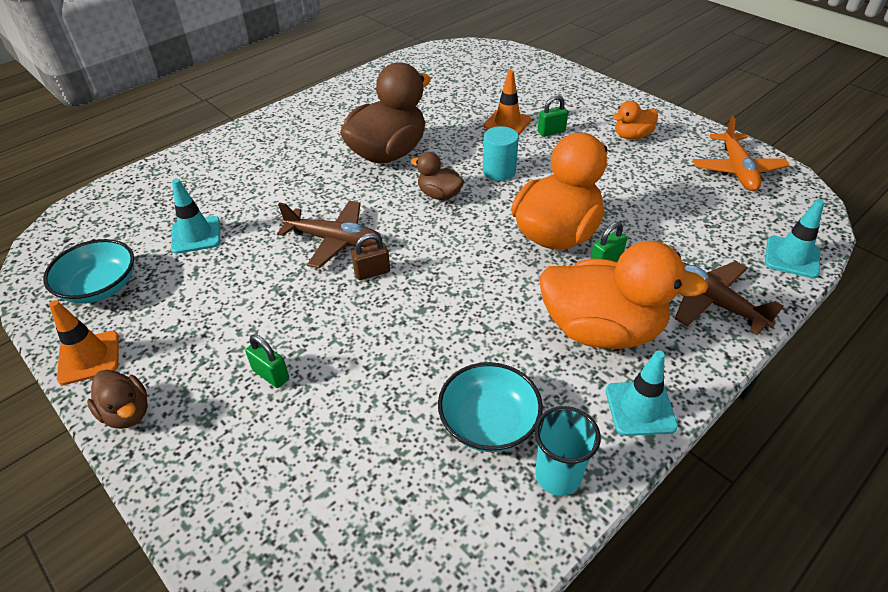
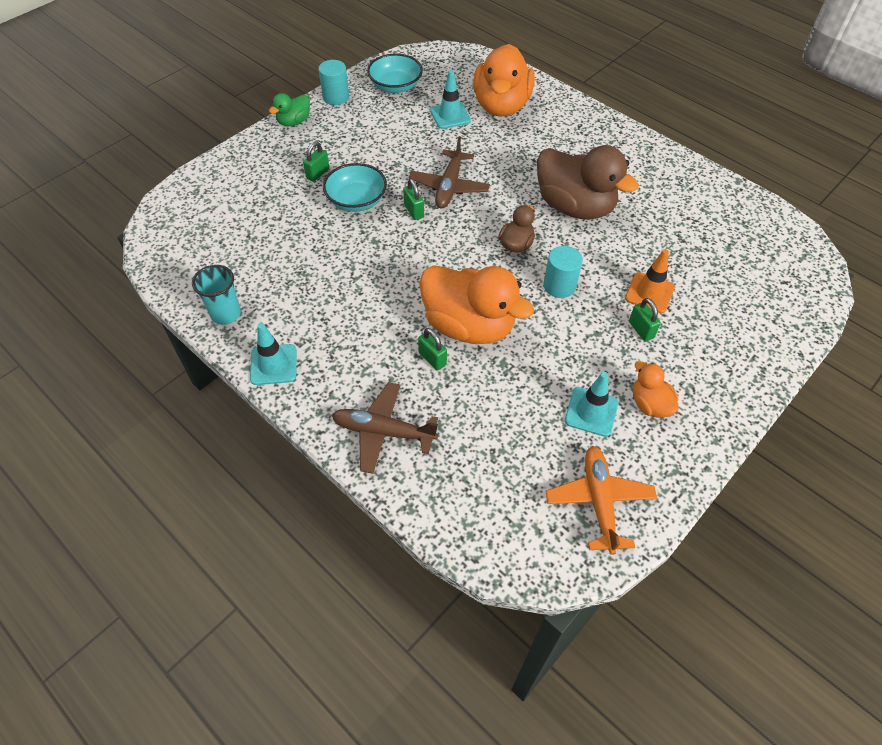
camera: 85 degrees right, 10 degrees up
(89, 358) = (336, 97): orange traffic cone -> turquoise cylinder
(127, 413) = (294, 122): brown duck -> green duck
(372, 272) = (413, 211): brown padlock -> green padlock
(488, 423) = (270, 279): turquoise bowl -> turquoise bowl (356, 200)
(601, 330) = (351, 348): orange duck -> orange duck (501, 106)
(710, 301) = (383, 431): brown plane -> brown plane turned 120 degrees counterclockwise
(737, 170) = (599, 501): orange plane -> orange plane turned 90 degrees clockwise
(792, 257) = (447, 517): turquoise traffic cone -> turquoise traffic cone (591, 412)

